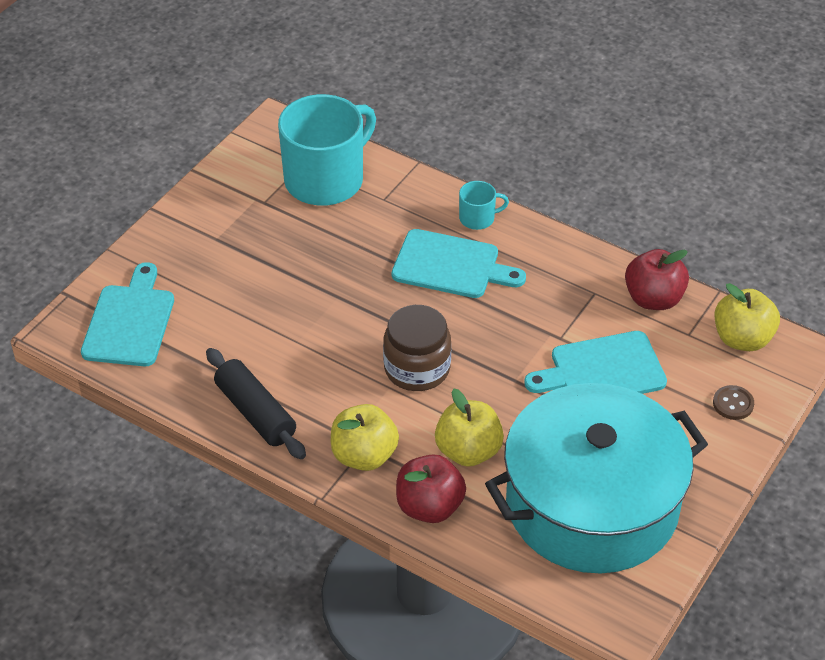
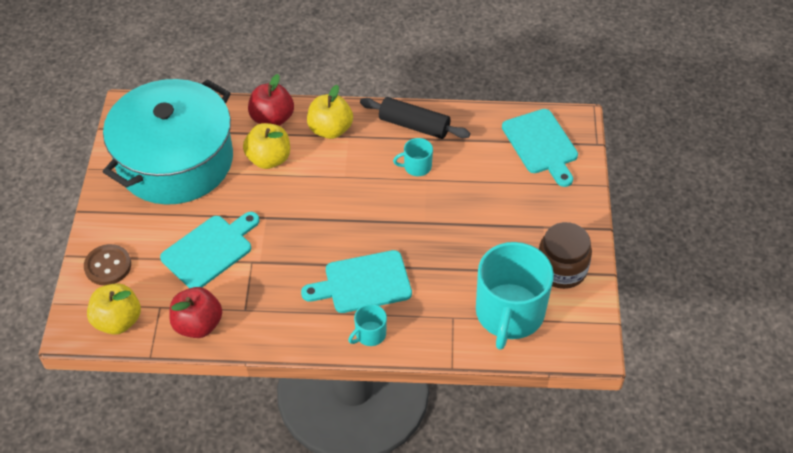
camera: 150 degrees right, 5 degrees up
(295, 361) = (416, 166): none -> turquoise mug
(417, 368) = (335, 196): brown jar -> brown jar (561, 269)
(733, 404) = (108, 266): brown button -> brown button, size x1.50

